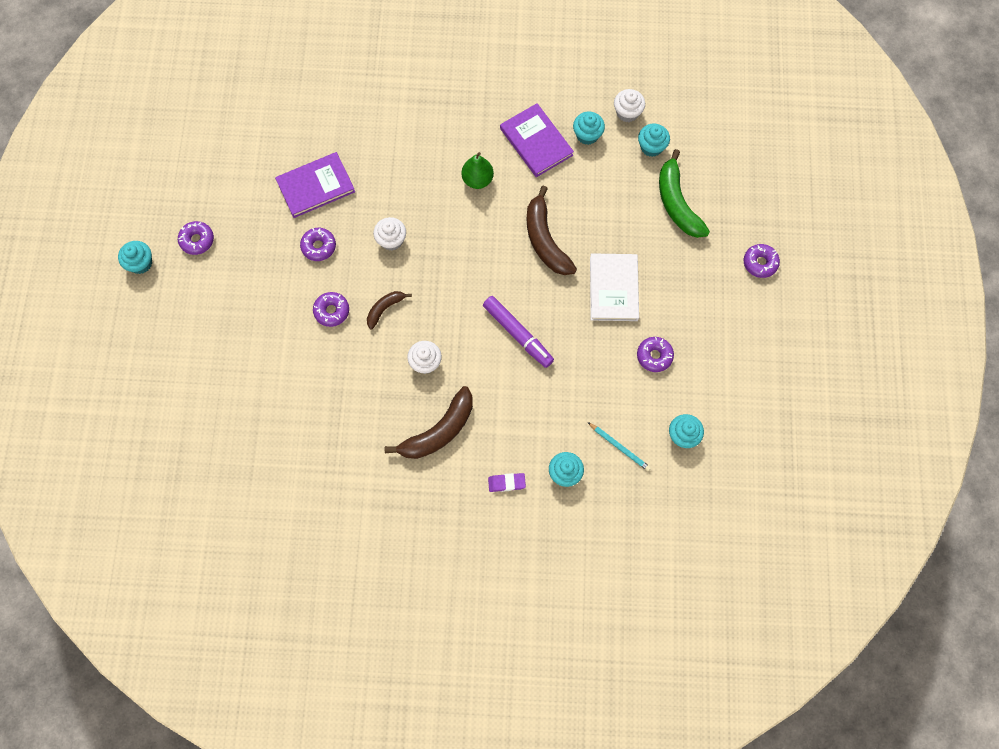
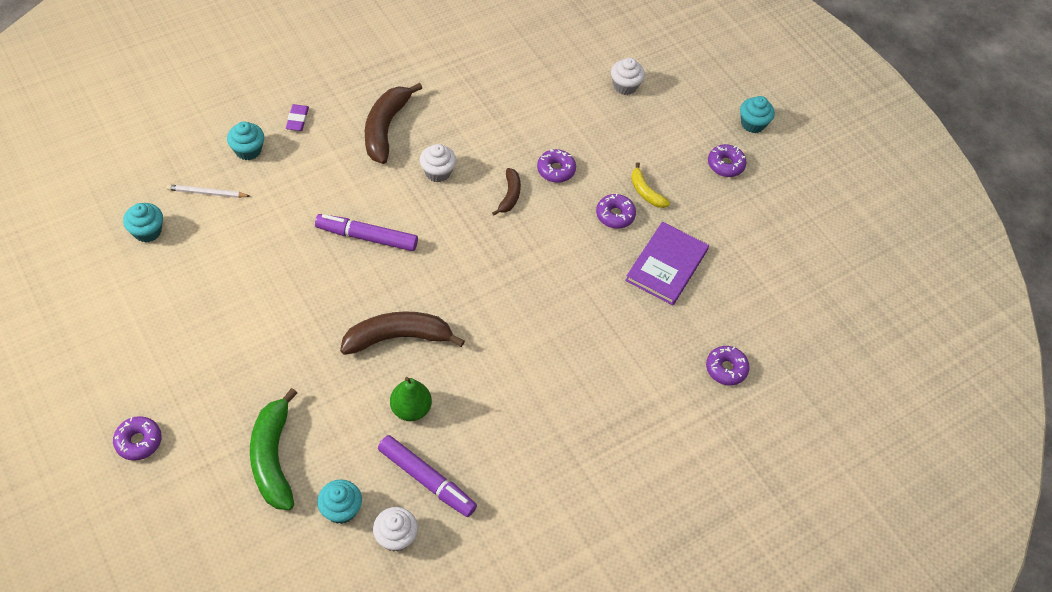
camera: 140 degrees right, 15 degrees down
(279, 252) = (645, 192): none -> yellow banana
(391, 240) = (552, 256): white cupcake -> white cupcake (625, 86)
(477, 179) = (513, 360): green pear -> green pear (411, 409)
(506, 483) = (297, 120): purple eraser -> purple eraser turned 45 degrees counterclockwise
(536, 142) = (479, 437): purple book -> none
(545, 240) = (398, 337): brown banana -> brown banana turned 45 degrees counterclockwise
(587, 135) = (426, 480): turquoise cupcake -> purple marker
(614, 288) = (294, 328): white book -> none
(619, 447) = (207, 193): turquoise pencil -> white pencil
(654, 356) = (214, 286): purple donut -> purple donut (726, 369)
(677, 203) = (273, 457): green banana -> green banana turned 135 degrees counterclockwise

